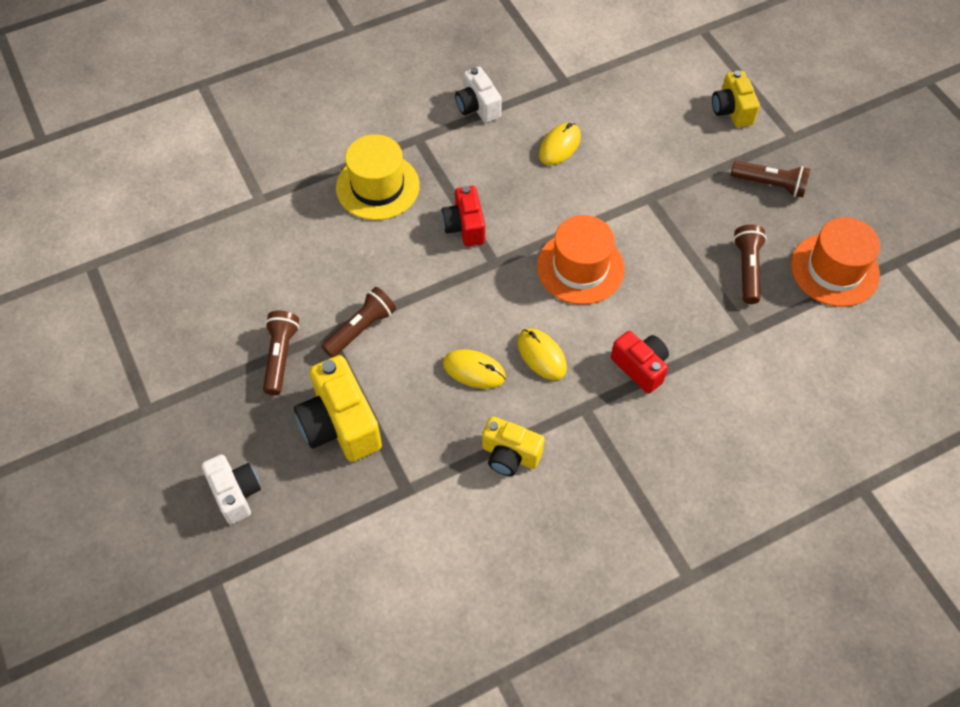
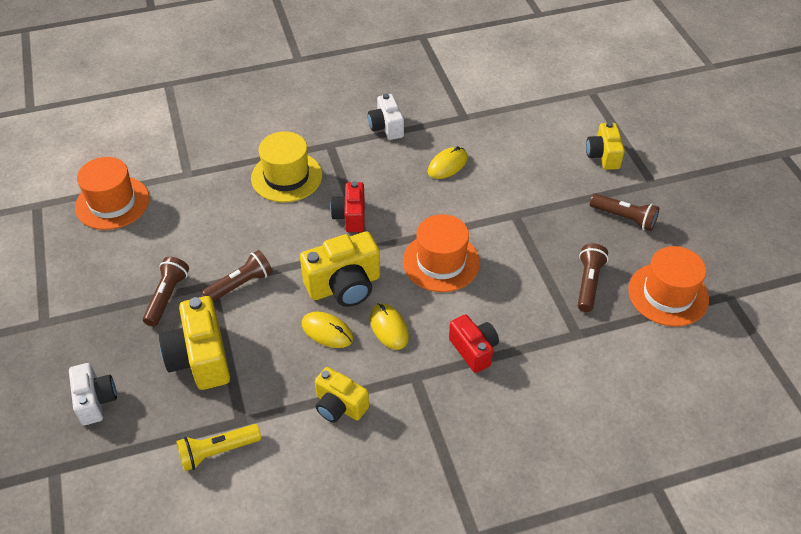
camera: 10 degrees right, 10 degrees down
(181, 249) = (112, 203): none -> orange hat
(390, 529) = (218, 451): none -> yellow flashlight
(479, 313) = (344, 286): none -> yellow camera

